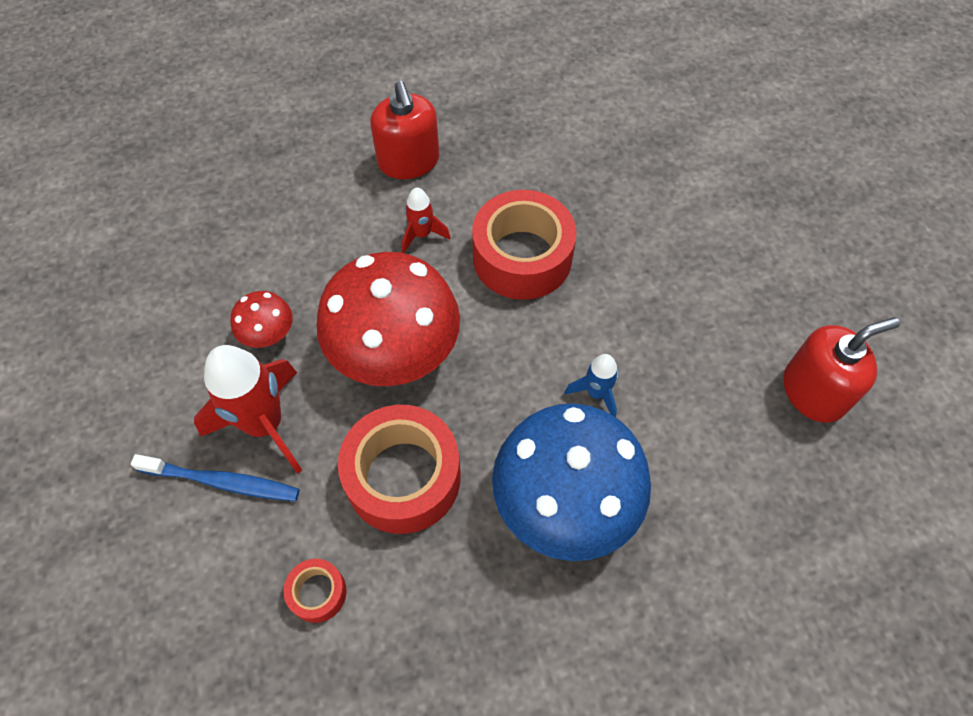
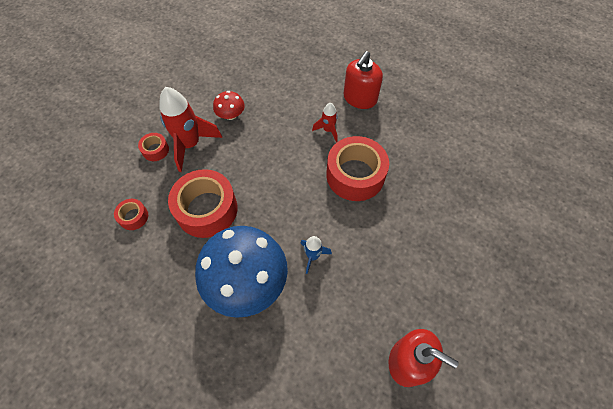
camera: 50 degrees right, 0 degrees up
(222, 482) = (155, 150): blue toothbrush -> red tape
(394, 350) = (262, 162): red mushroom -> none

